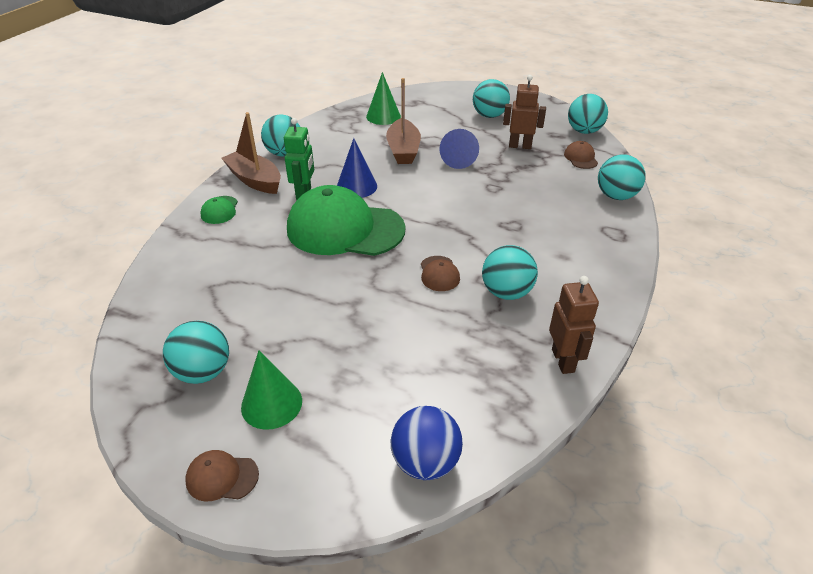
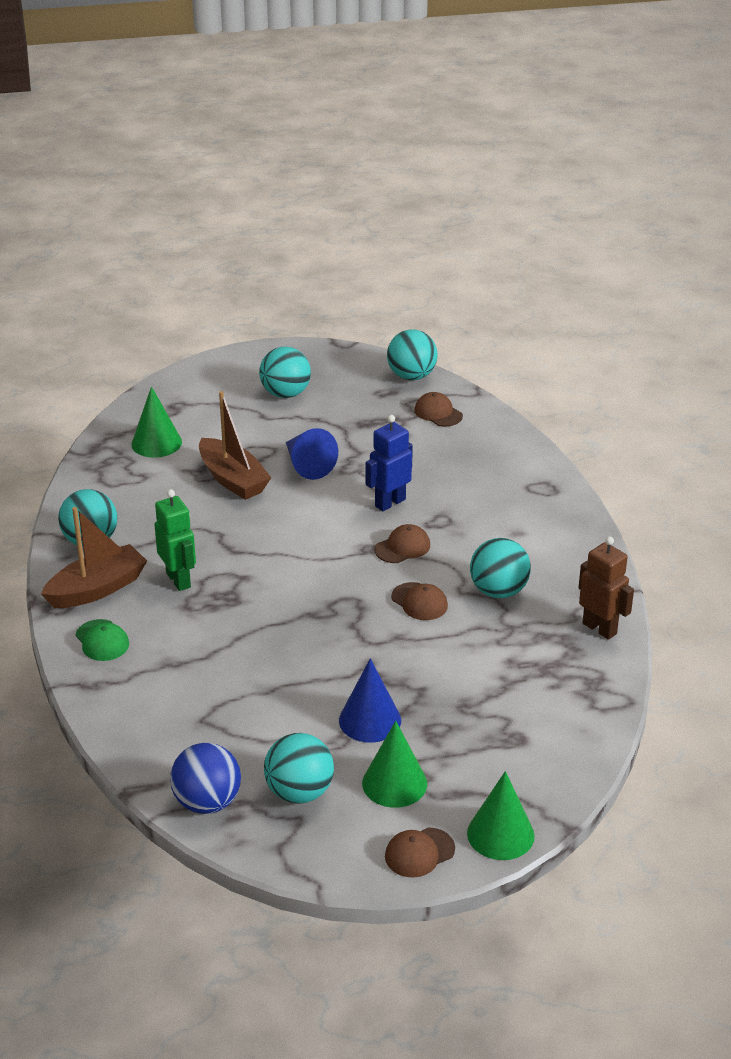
camera: 35 degrees left, 5 degrees down
(255, 180) = (97, 589): brown boat -> brown boat turned 135 degrees clockwise
(299, 502) = (500, 834): none -> green cone
(345, 229) = (273, 599): green cap -> none
(356, 186) = (229, 546): blue cone -> blue cone (370, 720)
(425, 462) = (566, 757): blue ball -> blue ball (207, 802)
(467, 232) = (402, 547): none -> brown cap
(488, 200) = (389, 503): none -> blue robot
(520, 146) = (360, 422): brown robot -> none
(616, 196) = (511, 446): turquoise ball -> none

